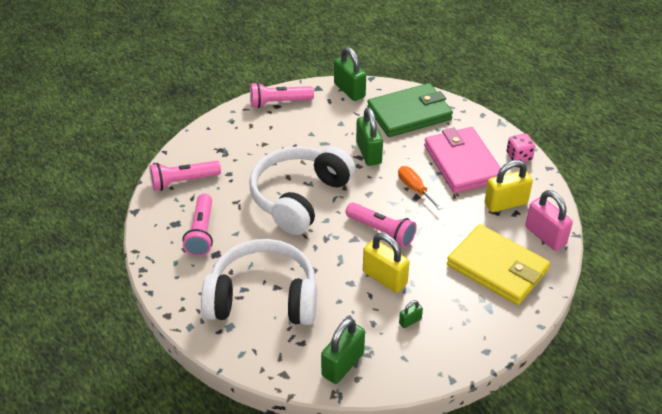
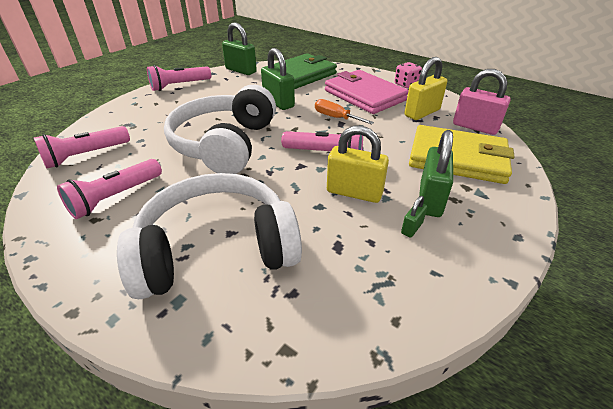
camera: 20 degrees left, 5 degrees down
(201, 233) = (115, 197): pink flashlight -> pink flashlight turned 60 degrees clockwise
(343, 364) = (364, 306): green padlock -> green padlock (430, 199)

